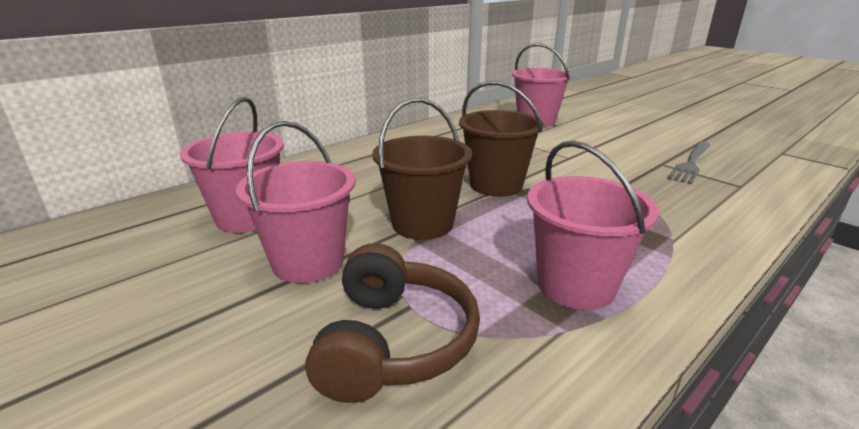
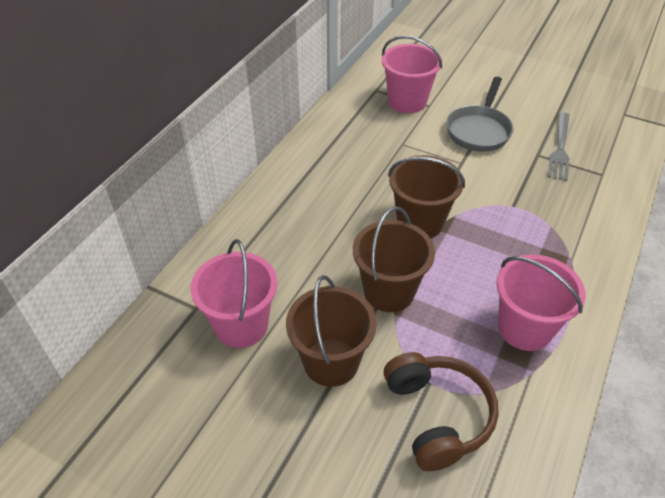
camera: 20 degrees left, 20 degrees up
(308, 262) = (331, 362): pink bucket -> brown bucket
(600, 142) = (479, 130): none -> grey pan

